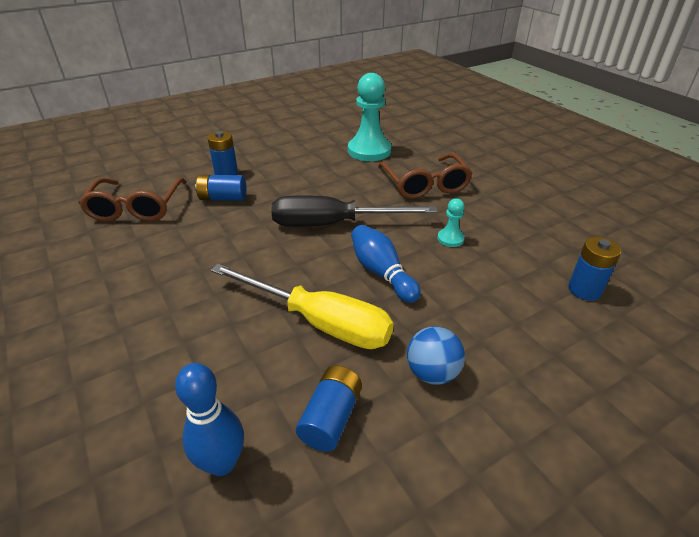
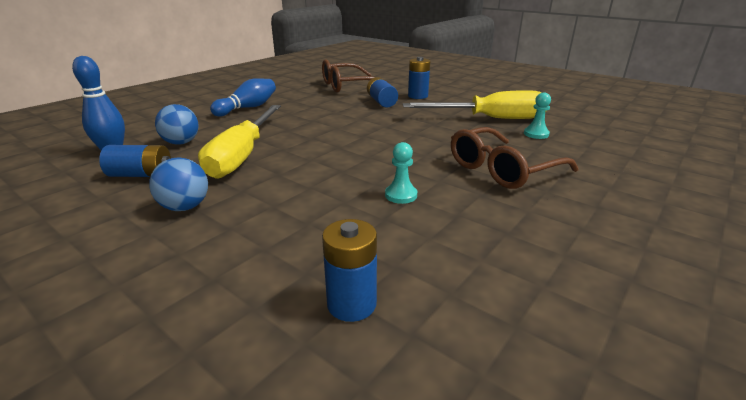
camera: 70 degrees right, 10 degrees down
(238, 379) = (181, 143): none -> blue ball
(322, 157) = (490, 119): none -> yellow screwdriver
(333, 224) = (379, 140): black screwdriver -> none
(369, 151) = (536, 134): turquoise pawn -> turquoise pawn, size x0.46
(382, 273) = (317, 169): blue bowling pin -> blue bowling pin (248, 108)

